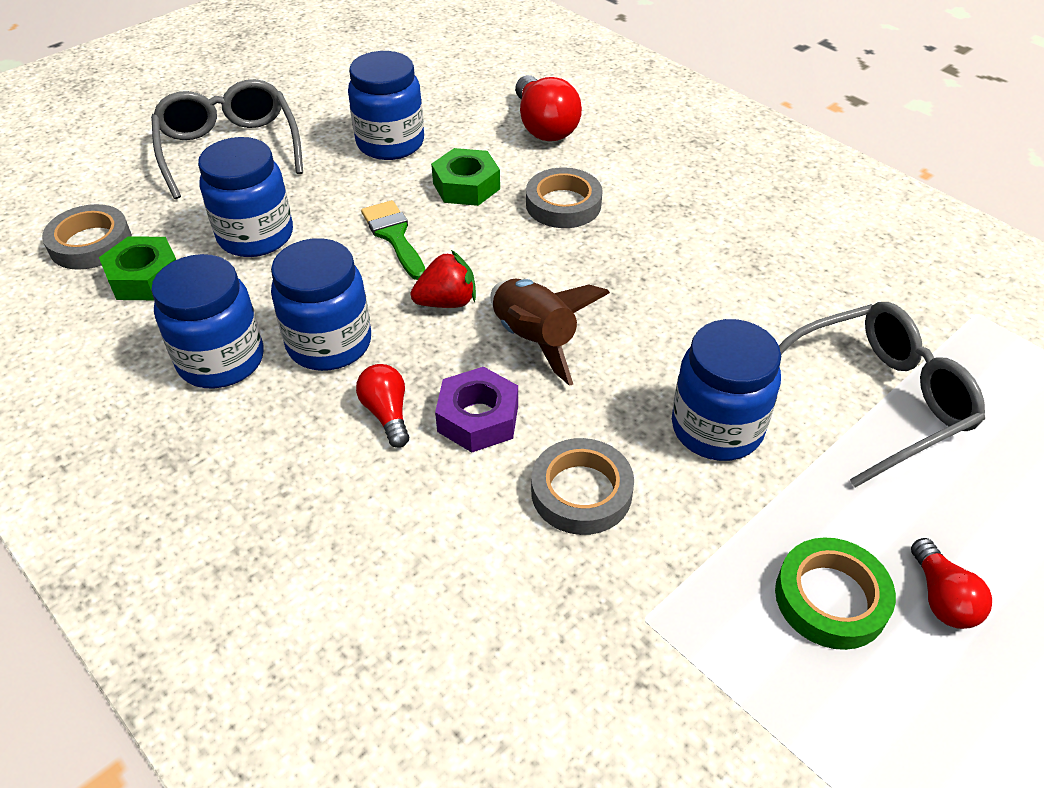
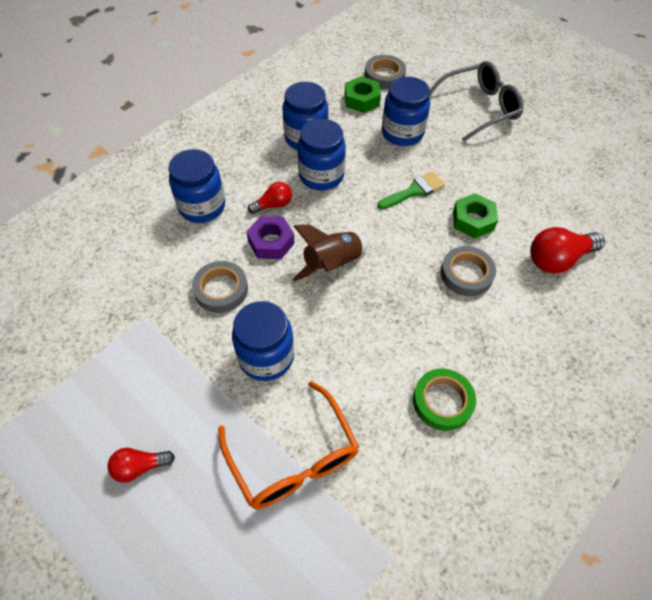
camera: 85 degrees right, 10 degrees up
(390, 143) = (508, 178): blue jar -> blue jar (202, 207)
(447, 302) = (359, 221): red strawberry -> none
(831, 598) = (146, 406): green tape -> green tape (442, 401)
(878, 400) = (293, 458): grey glasses -> orange glasses

